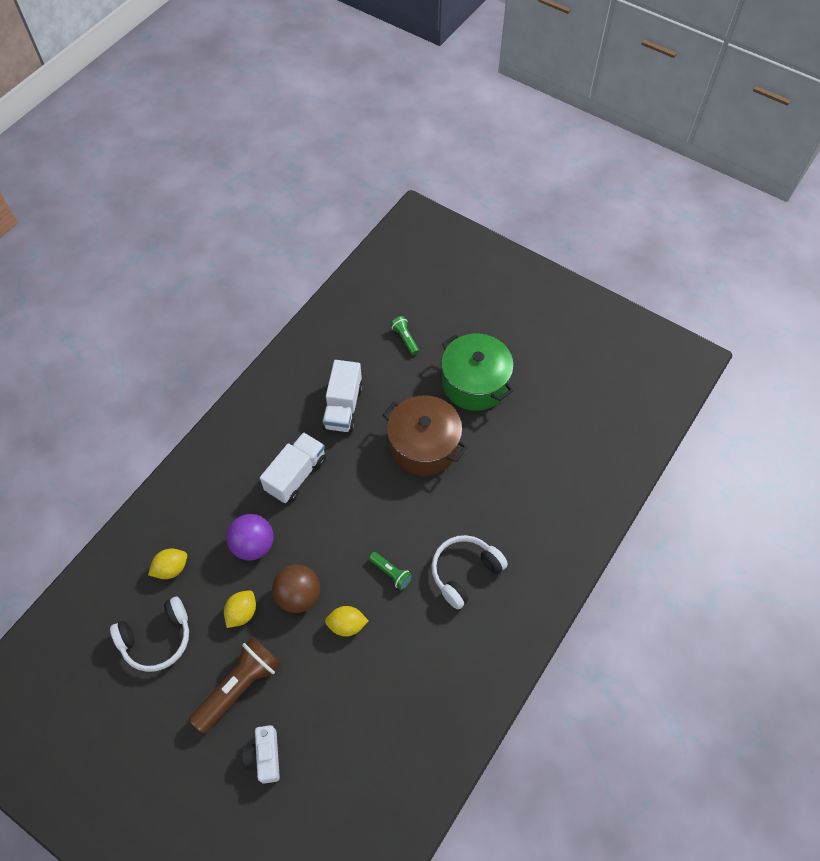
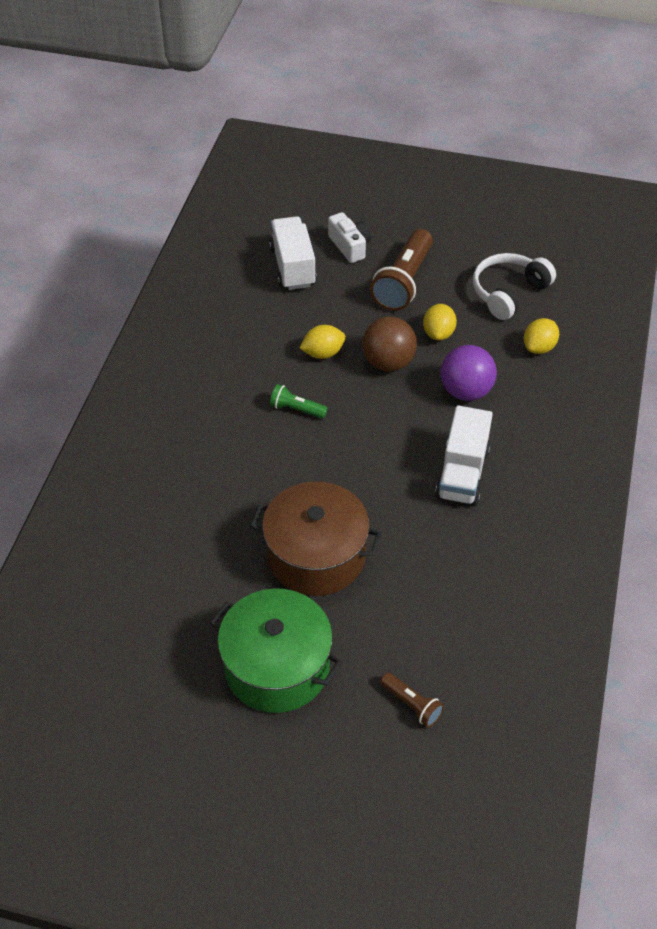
camera: 160 degrees right, 10 degrees down
(343, 407) = (450, 573): white truck -> white truck (293, 267)
(405, 339) = (412, 705): green flashlight -> brown flashlight
(464, 572) = (211, 433): white headphones -> none

